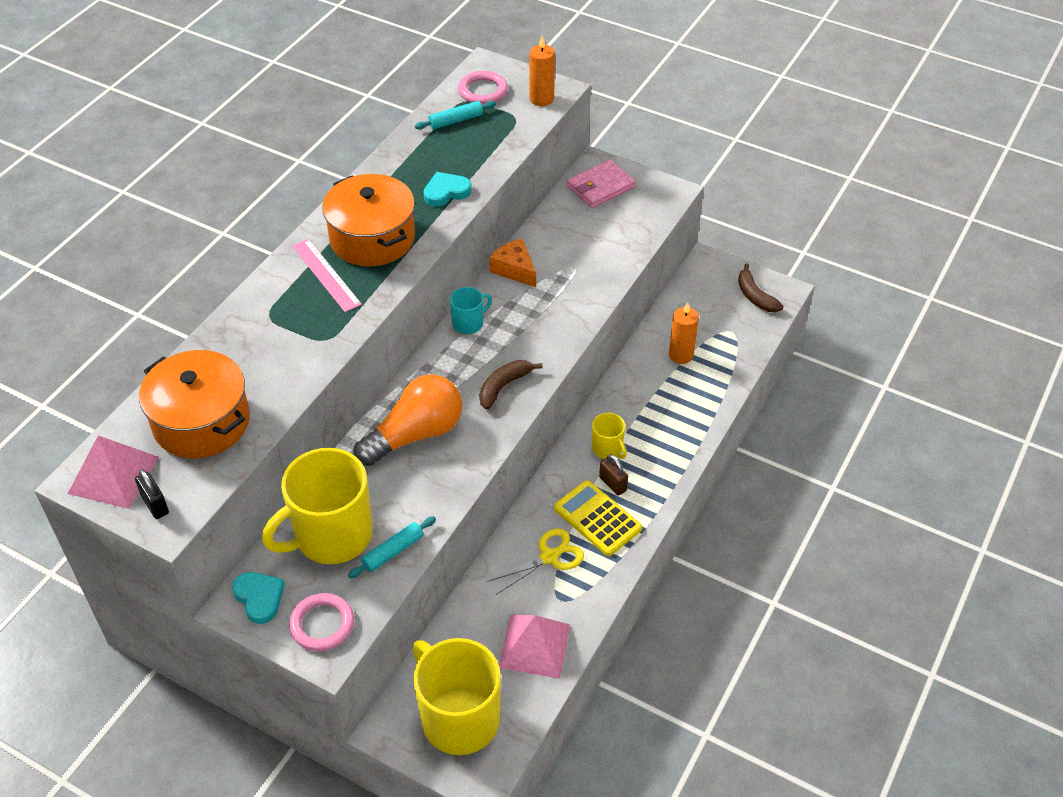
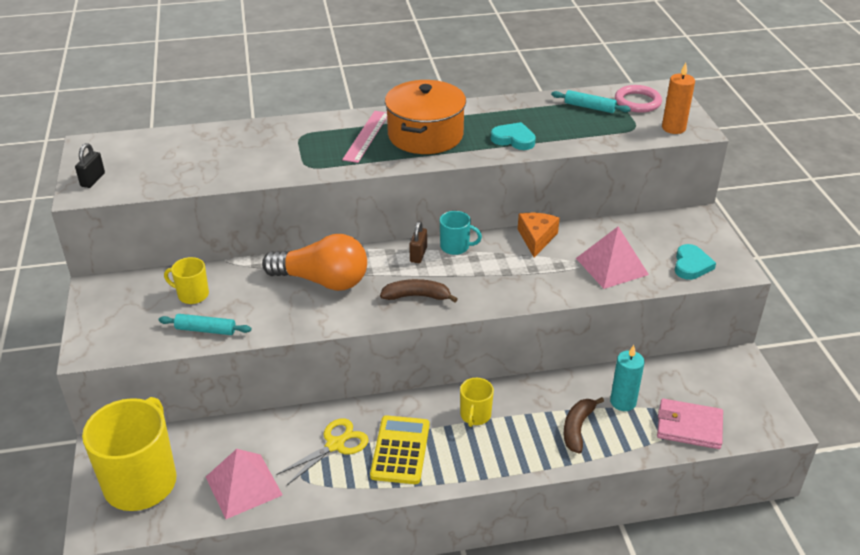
camera: 50 degrees right, 10 degrees down
(114, 475) = (103, 153): pink pyramid -> pink pyramid (612, 266)
(202, 422) = (180, 160): orange pot -> none
(259, 598) = (110, 294): turquoise heart -> turquoise heart (691, 265)
(322, 624) = (111, 333): pink ring -> none
(331, 536) = (192, 295): yellow mug -> yellow mug, size x0.46
(550, 556) = (336, 444): yellow scissors -> yellow scissors turned 60 degrees counterclockwise
(600, 187) = (681, 232): pink wallet -> pink wallet (689, 426)
(612, 484) = (444, 439): brown padlock -> brown padlock (418, 255)
(680, 355) = (623, 402): orange candle -> turquoise candle
(755, 296) = (748, 410): brown banana -> brown banana (577, 428)

